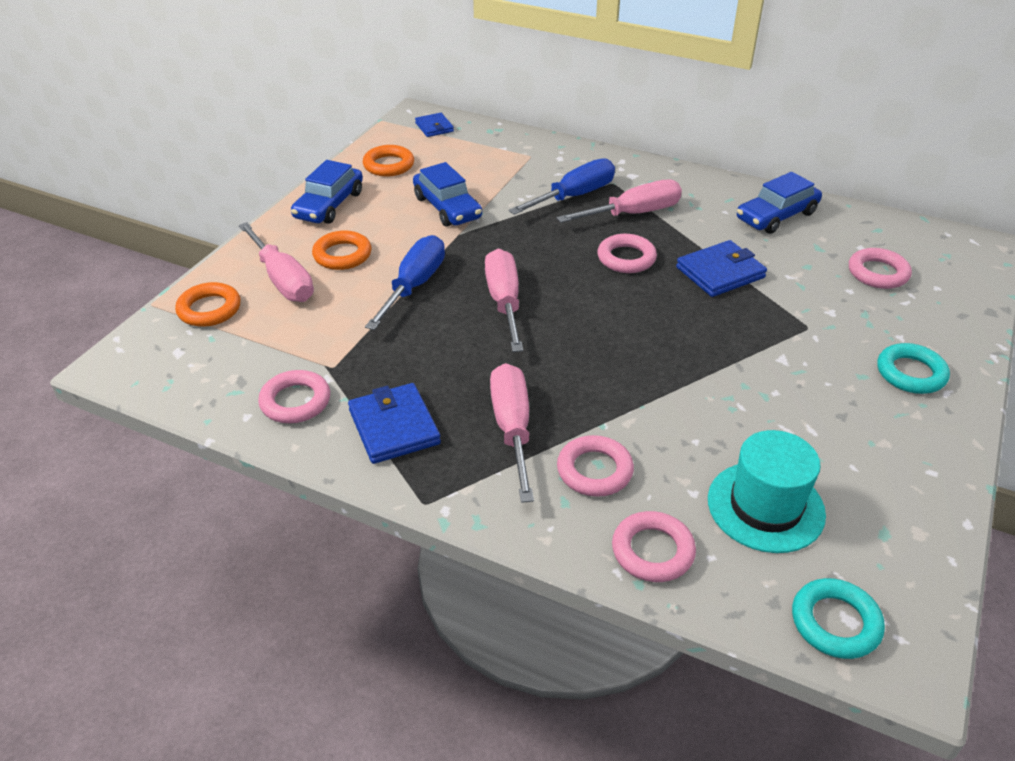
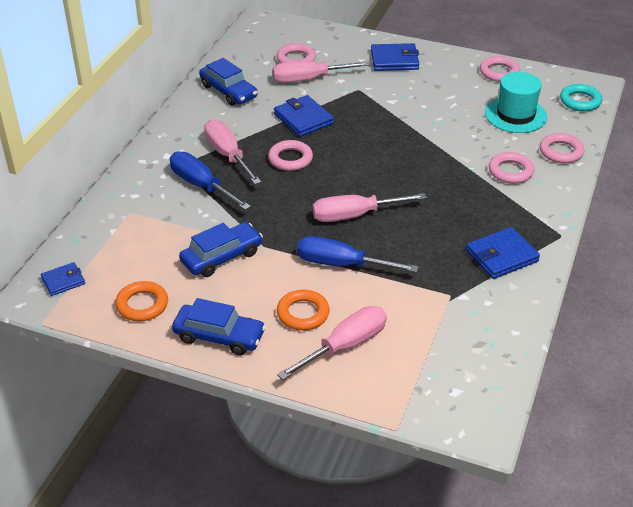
camera: 95 degrees left, 0 degrees up
(209, 309) = (395, 385): orange ring -> none
(295, 401) = (492, 308): pink ring -> pink ring (499, 72)
(512, 429) = (486, 204): pink screwdriver -> pink screwdriver (309, 79)
(910, 373) = (394, 60): turquoise ring -> blue wallet

